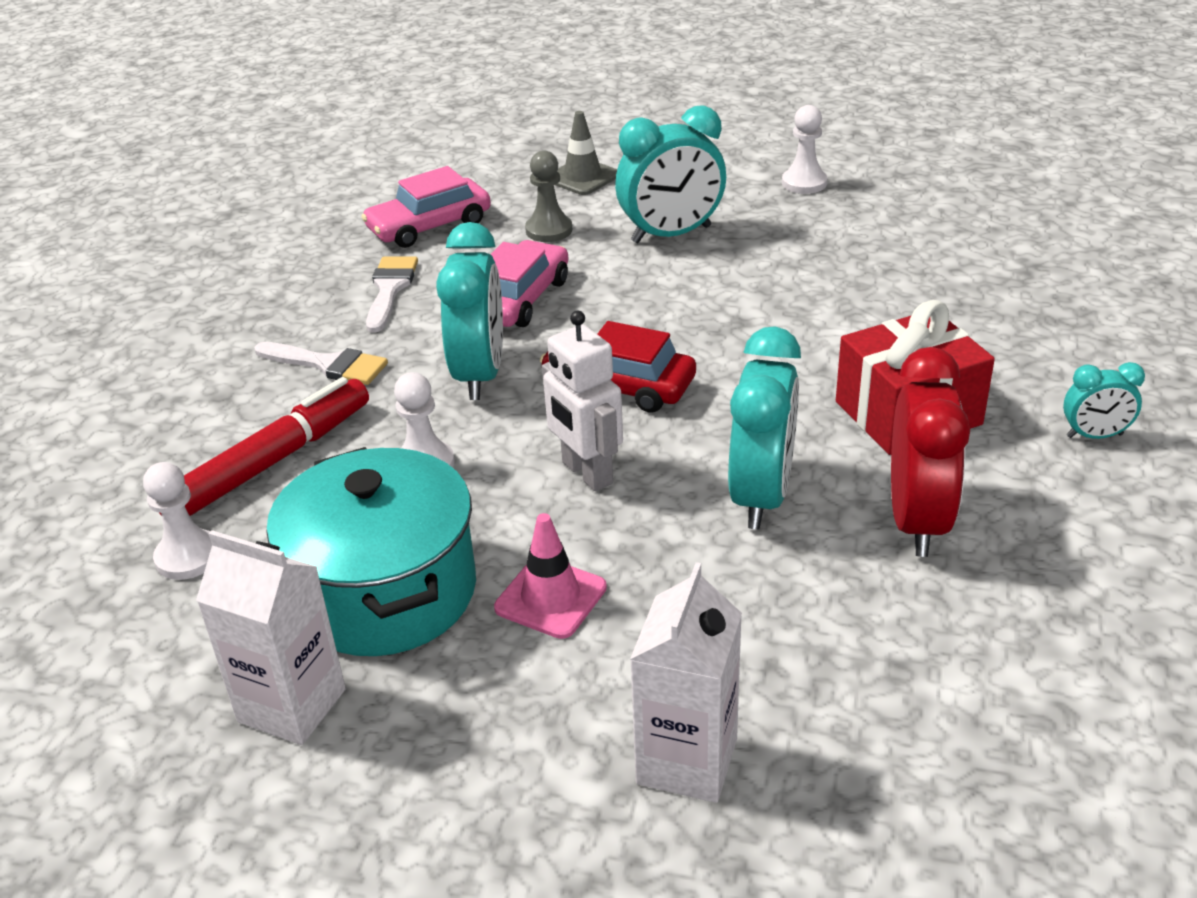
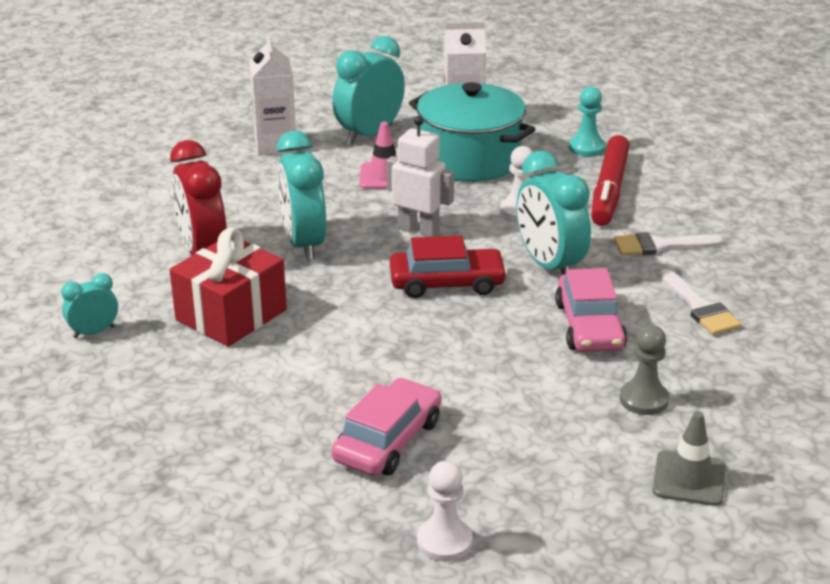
camera: 150 degrees right, 5 degrees down
(188, 557) = (586, 148): white pawn -> turquoise pawn
(429, 226) = (756, 374): pink car -> pink car (388, 440)
(671, 234) = (526, 426): turquoise clock -> turquoise clock (369, 134)

